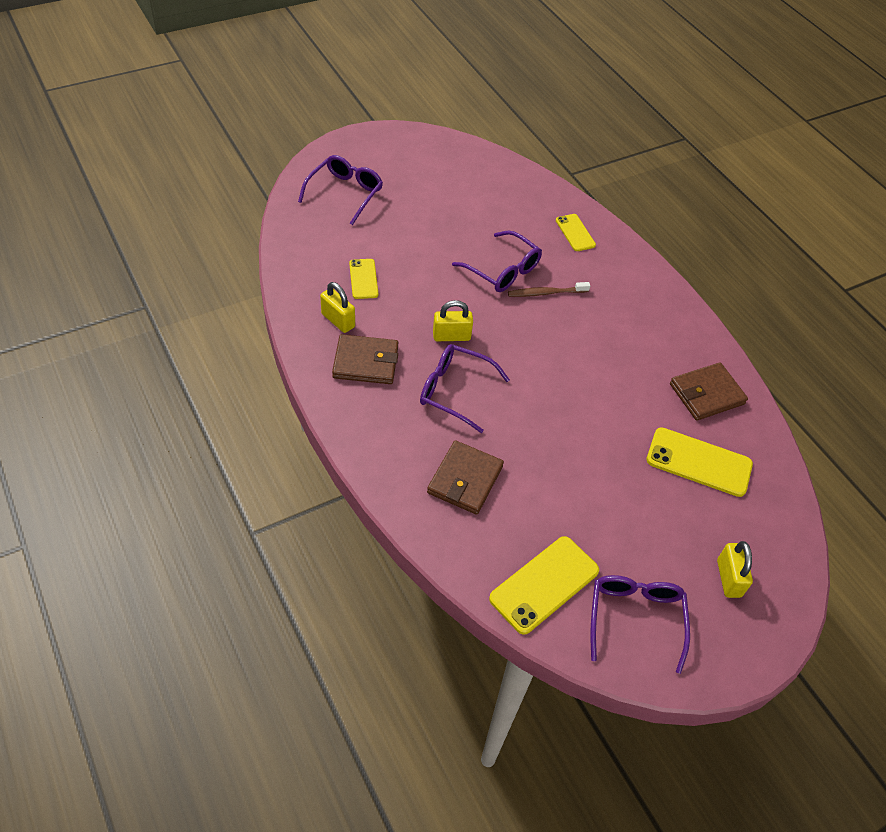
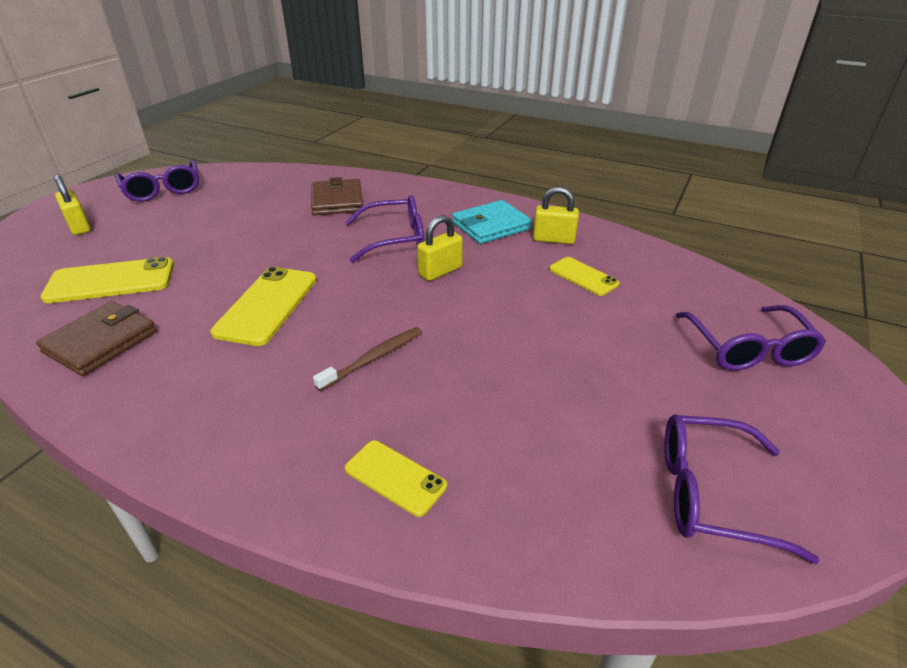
camera: 150 degrees right, 15 degrees down
(366, 362) = (491, 226): brown wallet -> turquoise wallet
(503, 270) = (452, 358): purple glasses -> purple glasses (710, 494)
(544, 584) = (240, 182): yellow phone -> yellow phone (267, 305)

